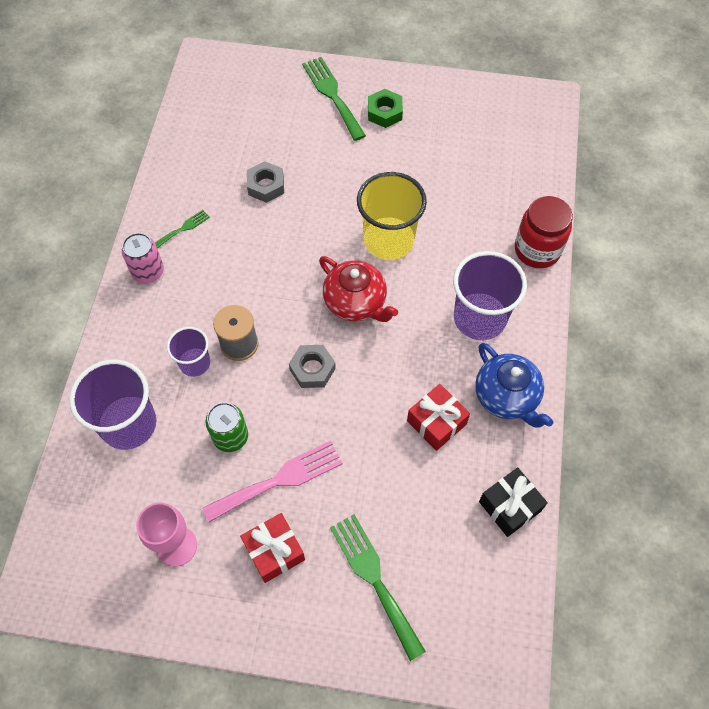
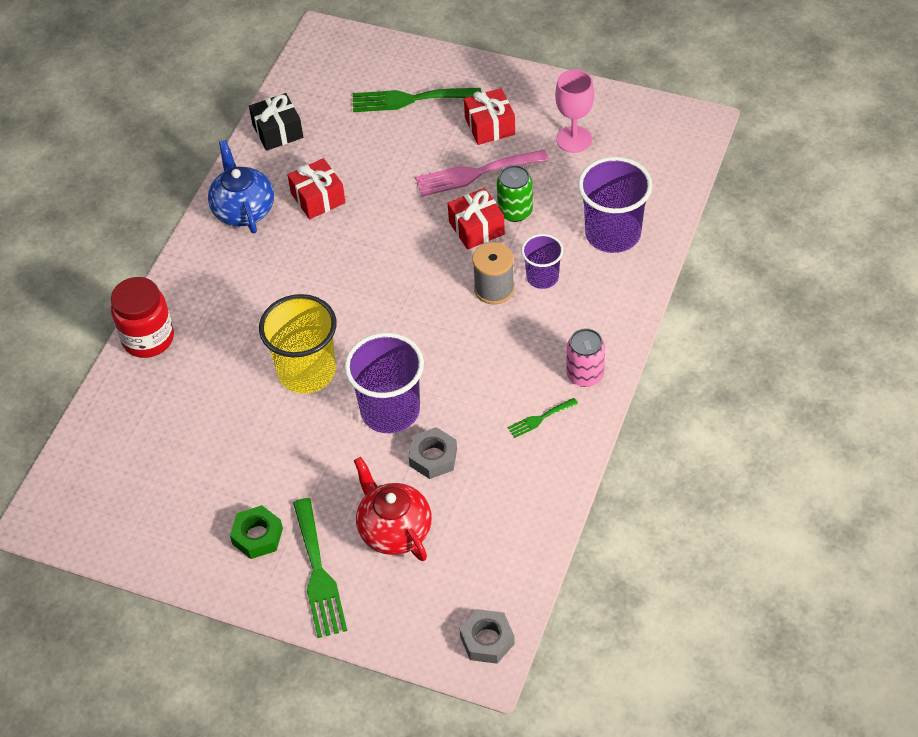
camera: 165 degrees left, 10 degrees down
(267, 410) = (476, 228): none -> red gift
(312, 369) = (424, 257): grey nut -> grey nut (487, 640)
(356, 302) = (363, 312): red teapot -> red teapot (394, 530)
(374, 579) = (409, 99): green fork -> green fork turned 105 degrees clockwise
(479, 318) = (240, 280): purple cup -> purple cup (390, 410)

